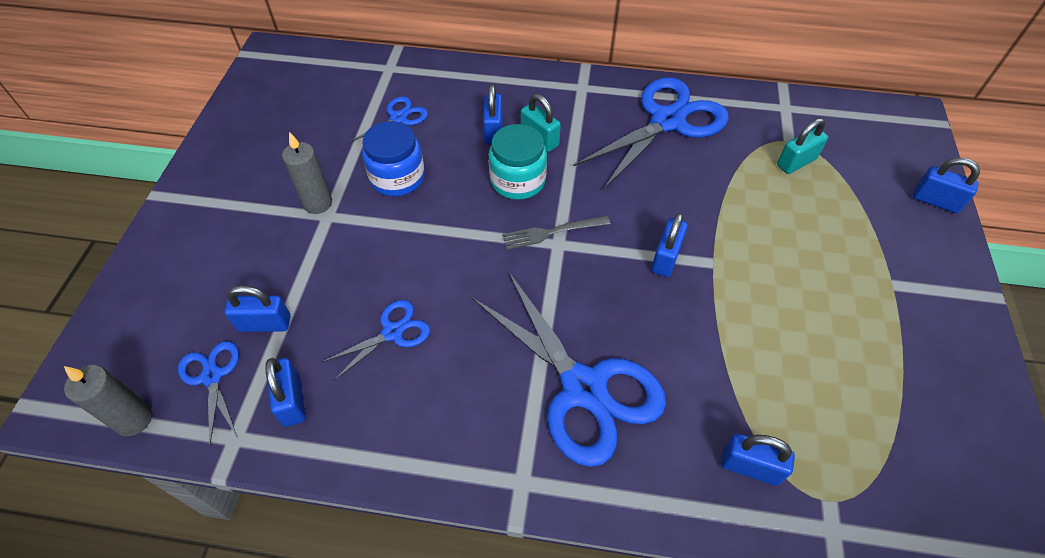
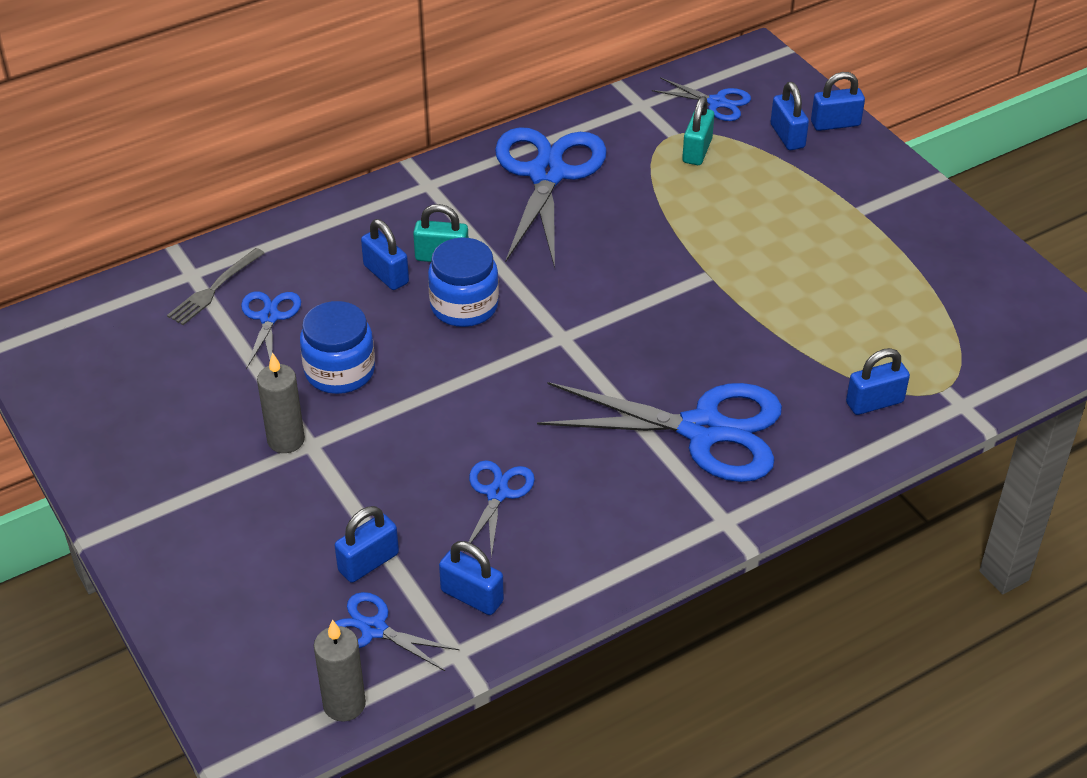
camera: 40 degrees left, 10 degrees down
(518, 180) = (464, 306): turquoise jar -> blue jar
(552, 232) = (546, 331): grey fork -> grey fork (214, 289)
(665, 258) = (667, 294): blue padlock -> blue padlock (787, 136)
(847, 135) = (717, 102): none -> blue scissors

